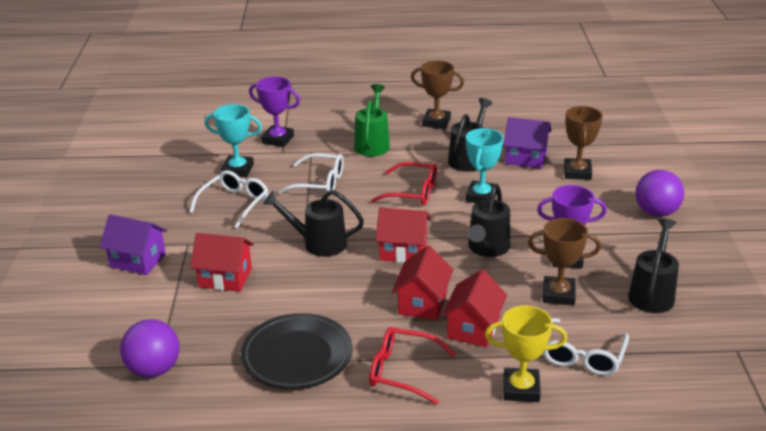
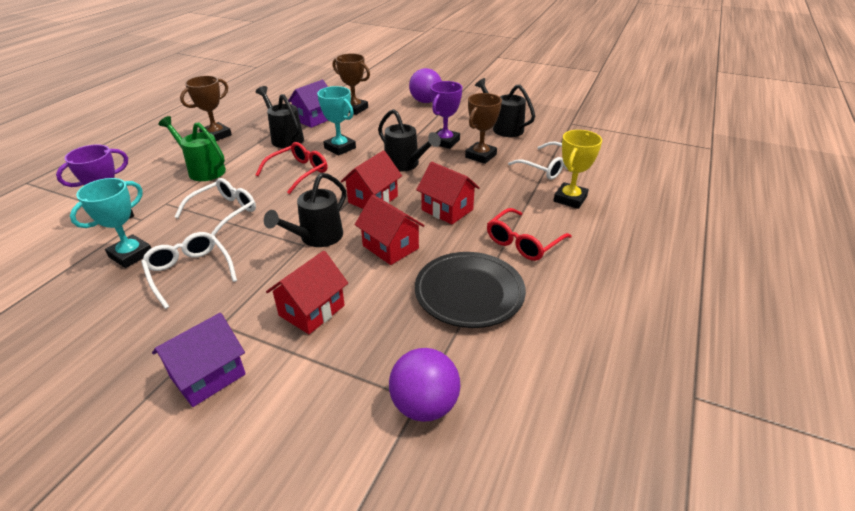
camera: 65 degrees left, 5 degrees up
(473, 328) = (493, 197): red house -> red house (390, 247)

